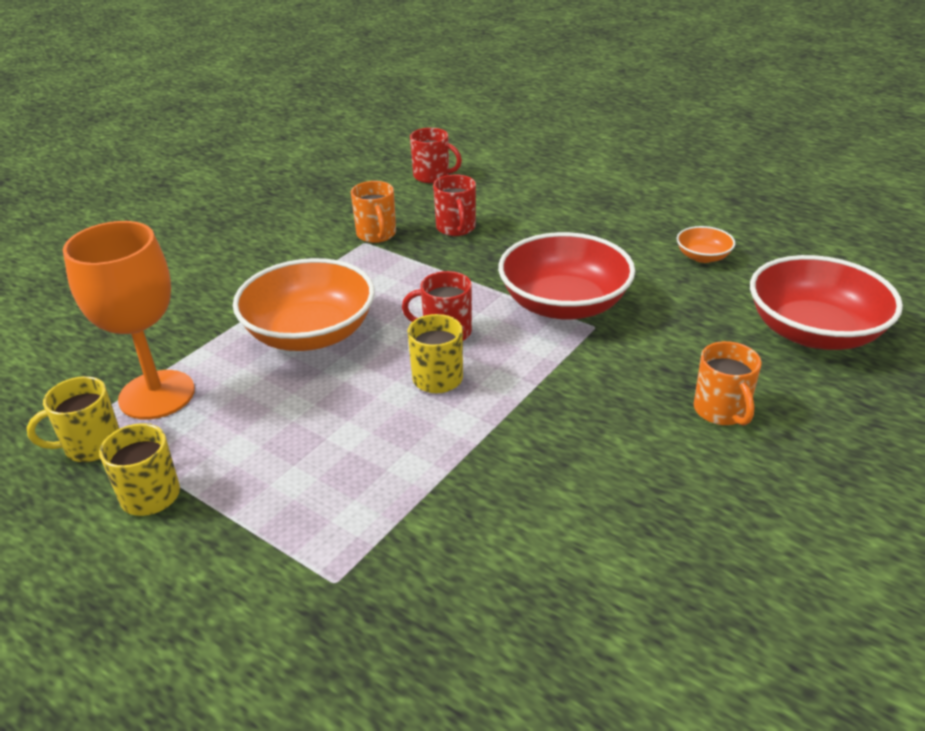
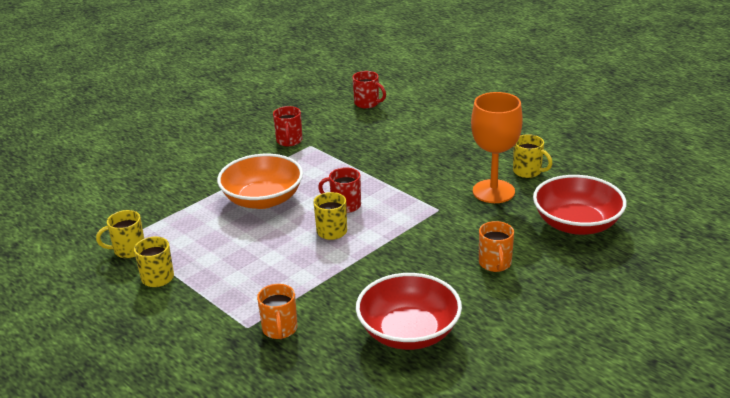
camera: 10 degrees right, 5 degrees down
(157, 395) = (167, 226): orange goblet -> orange goblet (493, 191)
(376, 235) = (319, 141): orange mug -> orange mug (280, 329)
(456, 228) = (372, 140): red mug -> red mug (289, 141)
(564, 304) = (424, 194): red bowl -> red bowl (409, 332)
(703, 257) = (528, 171): orange bowl -> yellow mug

